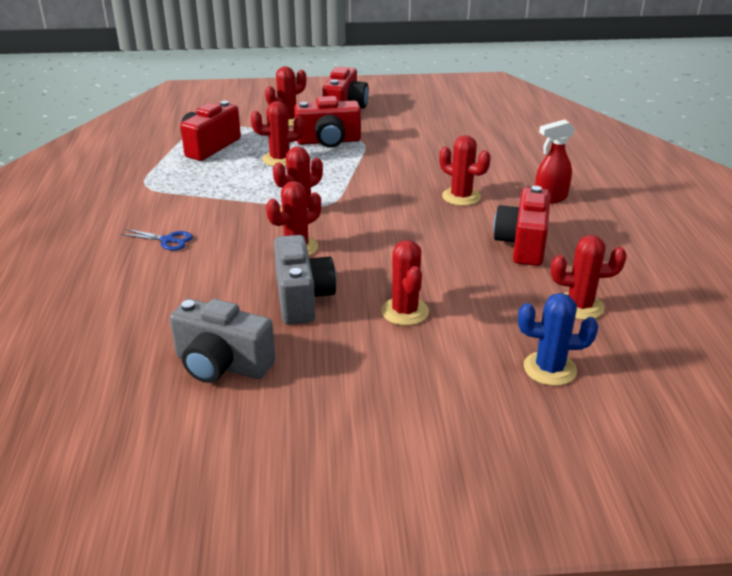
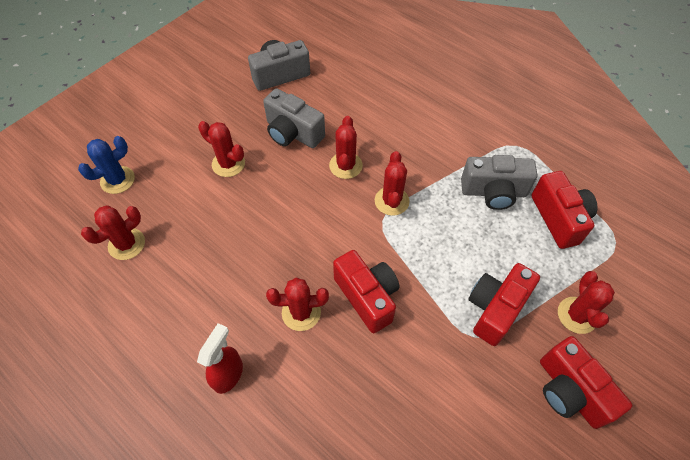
camera: 135 degrees right, 25 degrees up
(167, 240) = (421, 116): blue scissors -> none
(219, 175) = (493, 192): none -> grey camera
(280, 159) = (489, 247): red cactus -> none
(522, 244) = (206, 284): red camera -> red camera (367, 297)

